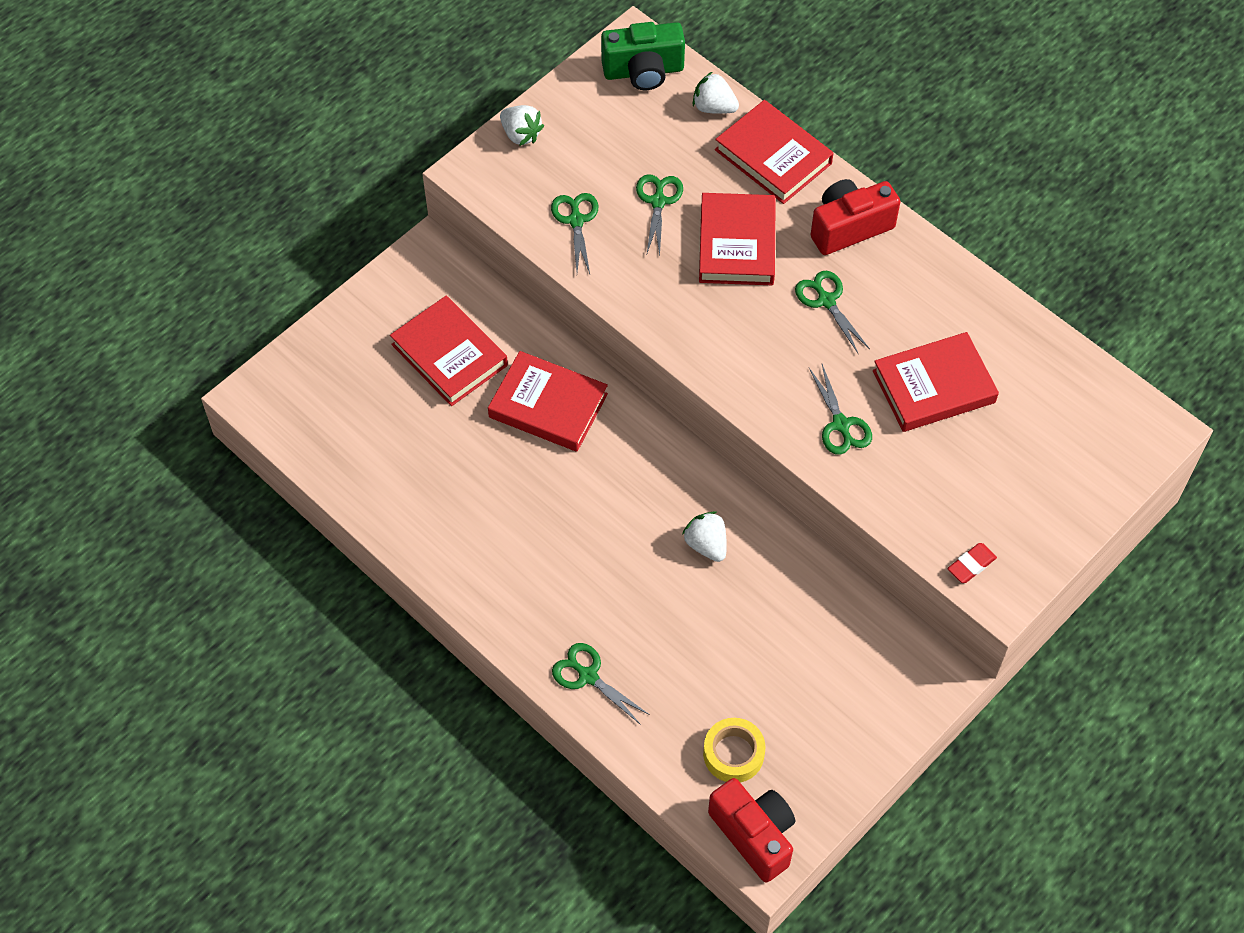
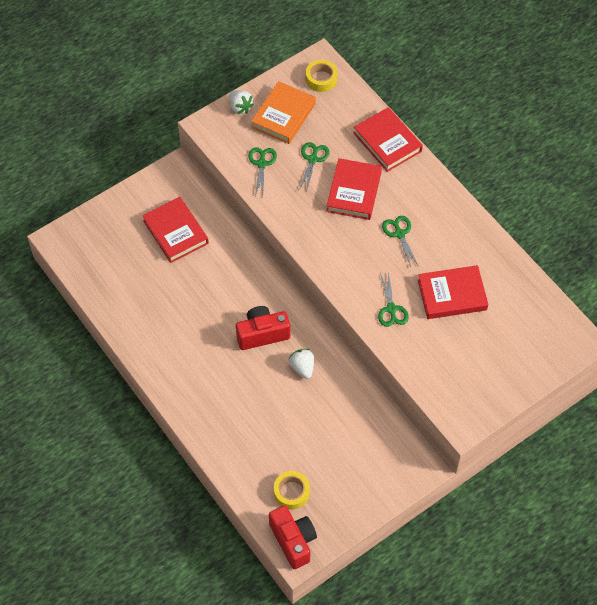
camera: 10 degrees right, 0 degrees up
(548, 406) = (227, 271): red book -> none
(588, 676) = (216, 433): green scissors -> none
(595, 138) = (283, 115): none -> orange book
(643, 71) = (321, 79): green camera -> yellow tape
(714, 107) = (358, 107): white strawberry -> none
(849, 227) = (423, 192): red camera -> red camera (262, 334)
(971, 565) = (449, 404): red eraser -> none

